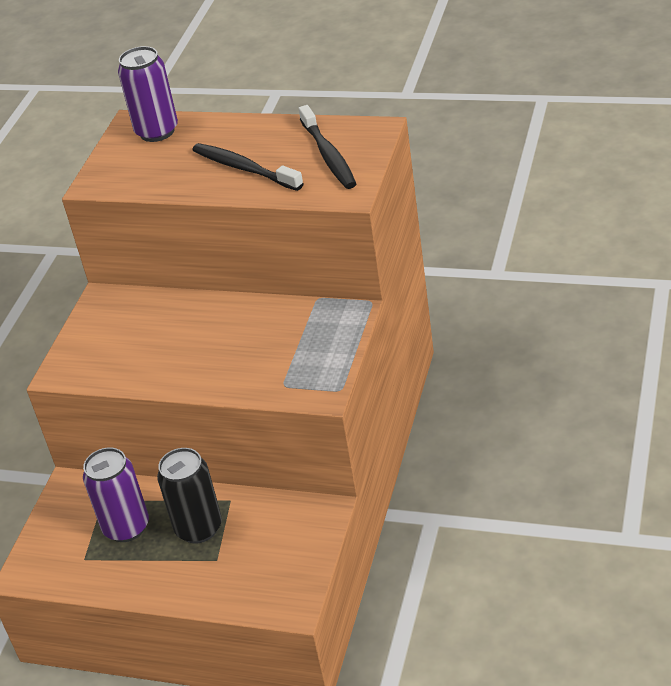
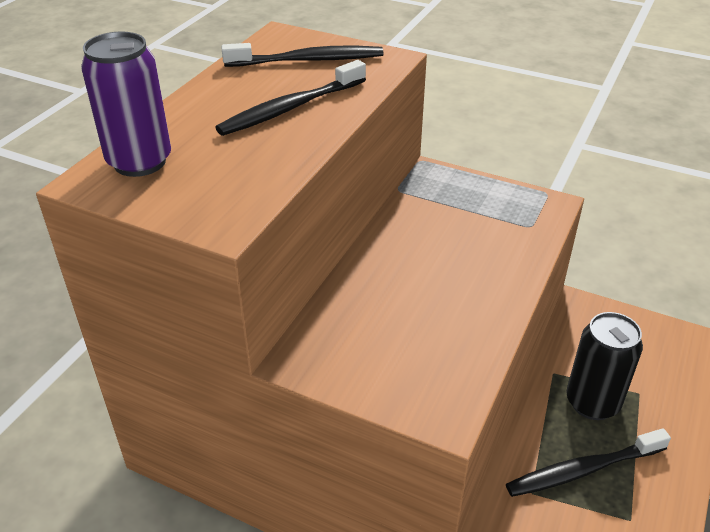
camera: 85 degrees left, 0 degrees up
(126, 527) = (582, 470): purple can -> black toothbrush

